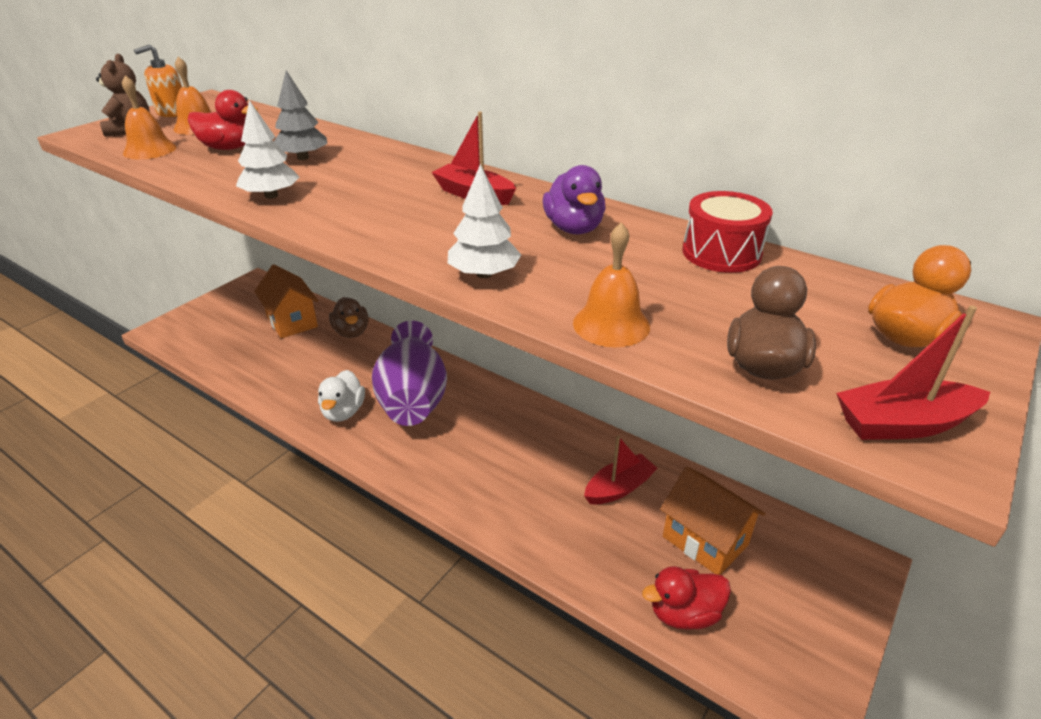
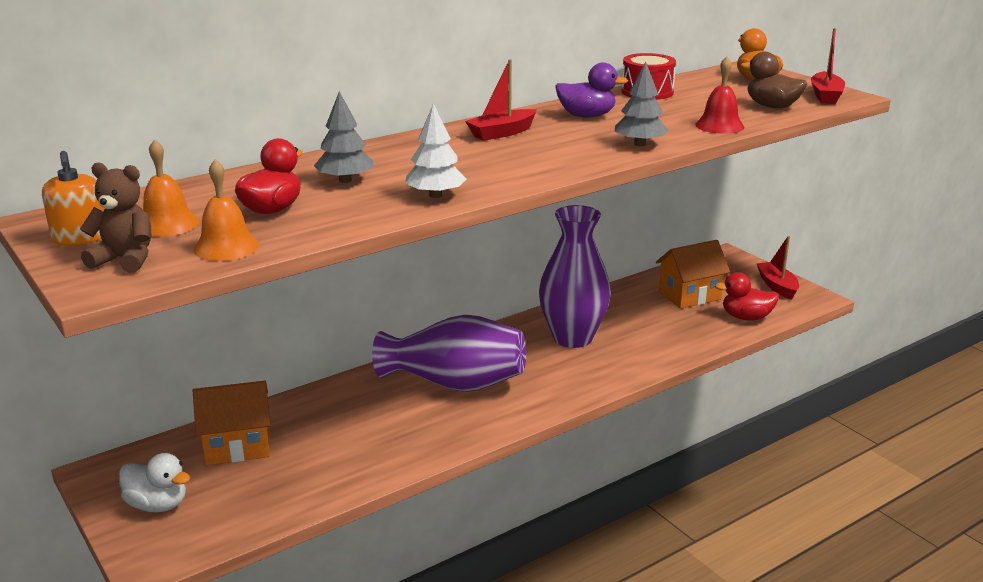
camera: 70 degrees left, 10 degrees down
(343, 412) = (448, 425): white duck -> white duck (157, 505)
(351, 332) = (301, 406): brown duck -> none
(484, 274) = (639, 144): white tree -> grey tree
(536, 456) = (572, 338): none -> purple vase
(611, 324) = (719, 125): orange bell -> red bell
(619, 488) = (626, 313): red boat -> red boat (777, 286)
(684, 614) = (746, 317): red duck -> red duck turned 90 degrees clockwise

